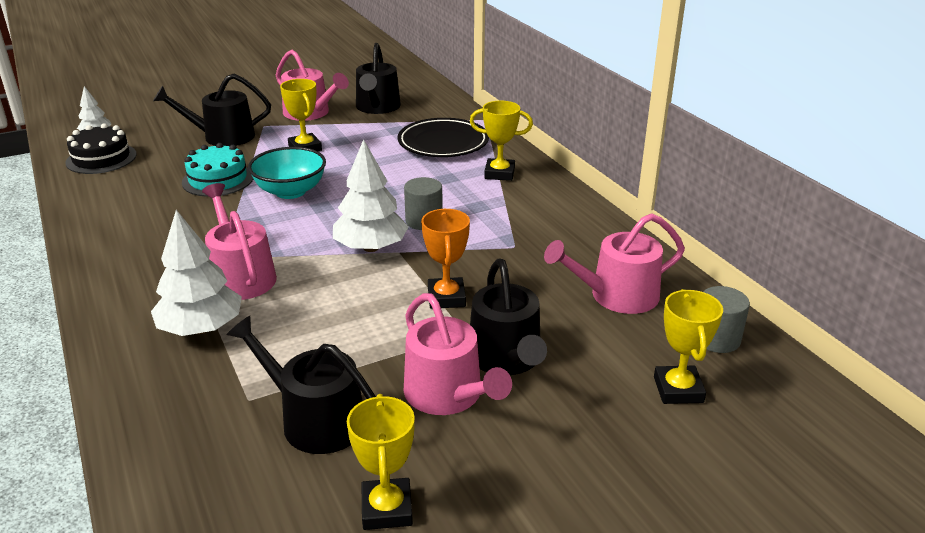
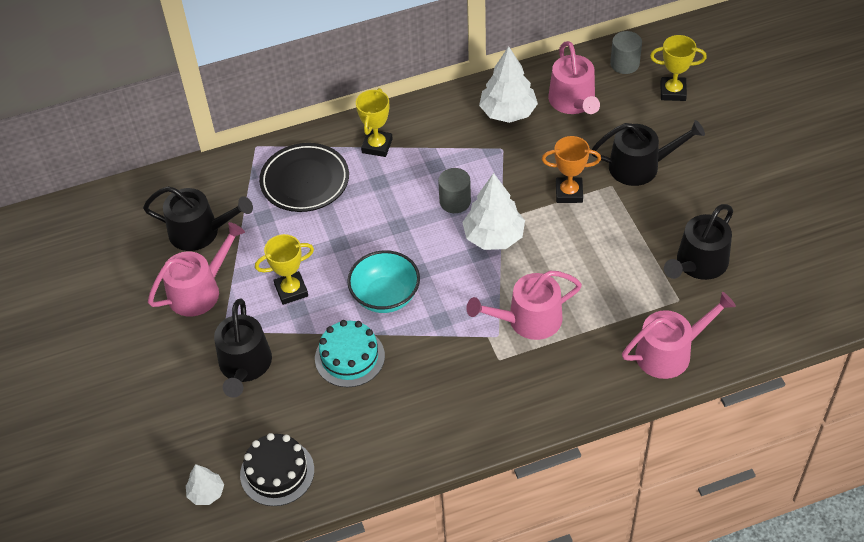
camera: 80 degrees left, 20 degrees up
(201, 328) = (598, 337): white tree -> white tree (508, 112)
(387, 509) = (770, 229): yellow trophy -> none
(448, 395) = (676, 197): pink watering can -> pink watering can (670, 352)

